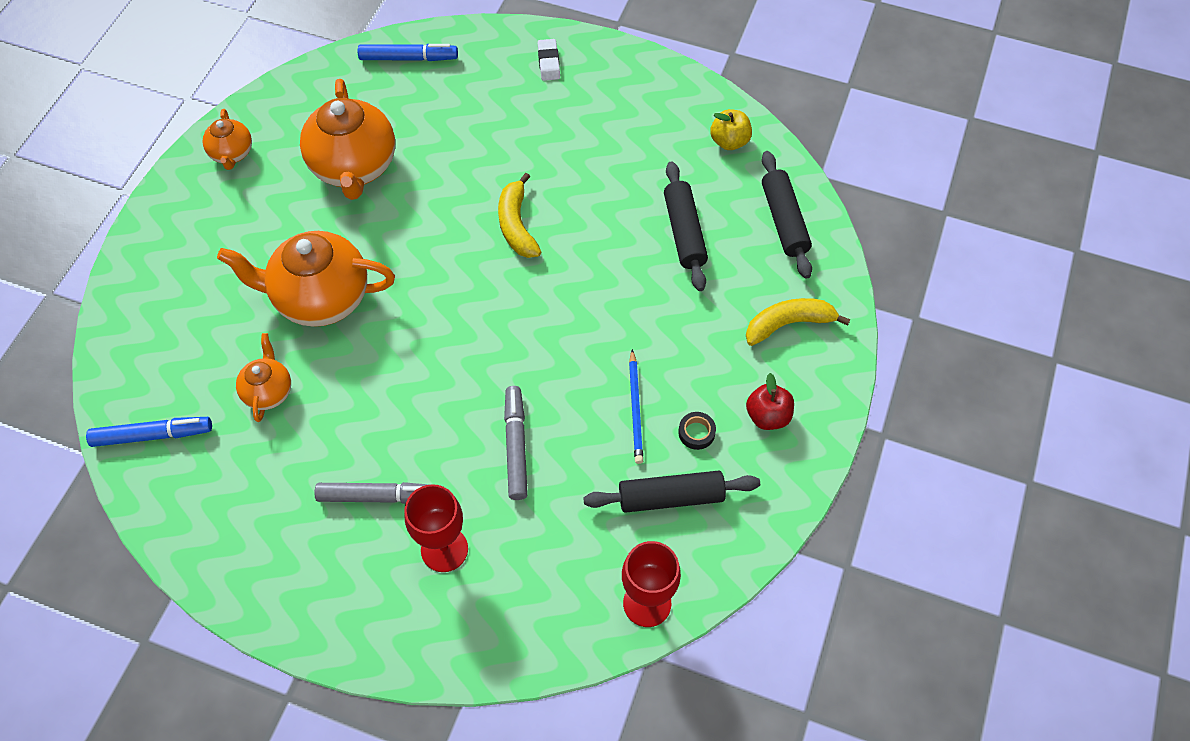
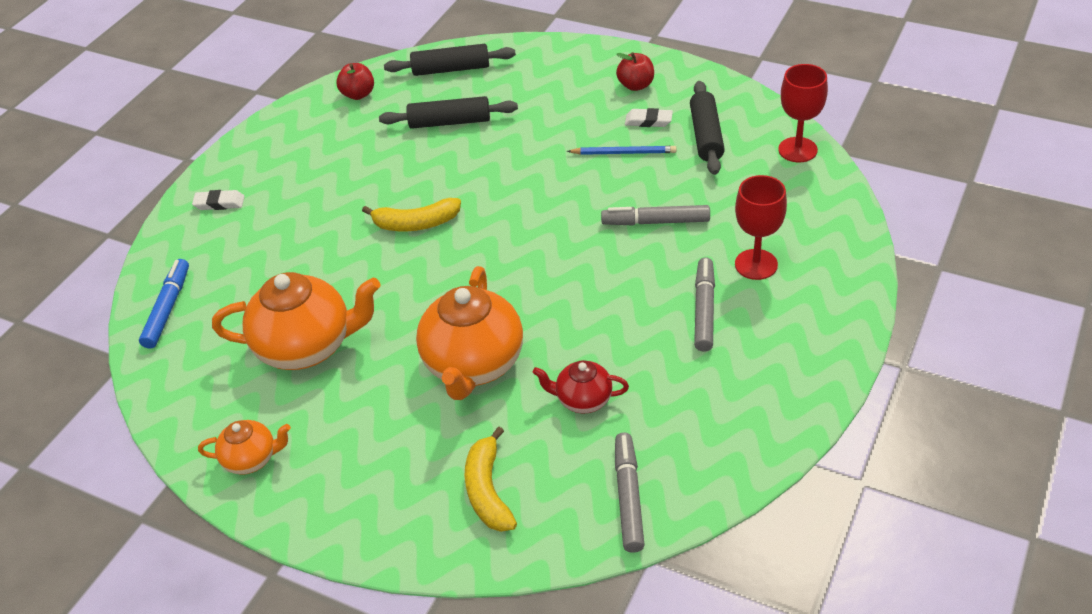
camera: 80 degrees left, 15 degrees down
(152, 435) = (628, 497): blue marker -> grey marker
(268, 391) = (583, 400): orange teapot -> red teapot
(696, 433) = (648, 121): black tape -> white eraser
(729, 141) = (358, 94): yellow apple -> red apple
(788, 324) = (552, 71): yellow banana -> yellow banana (488, 490)

